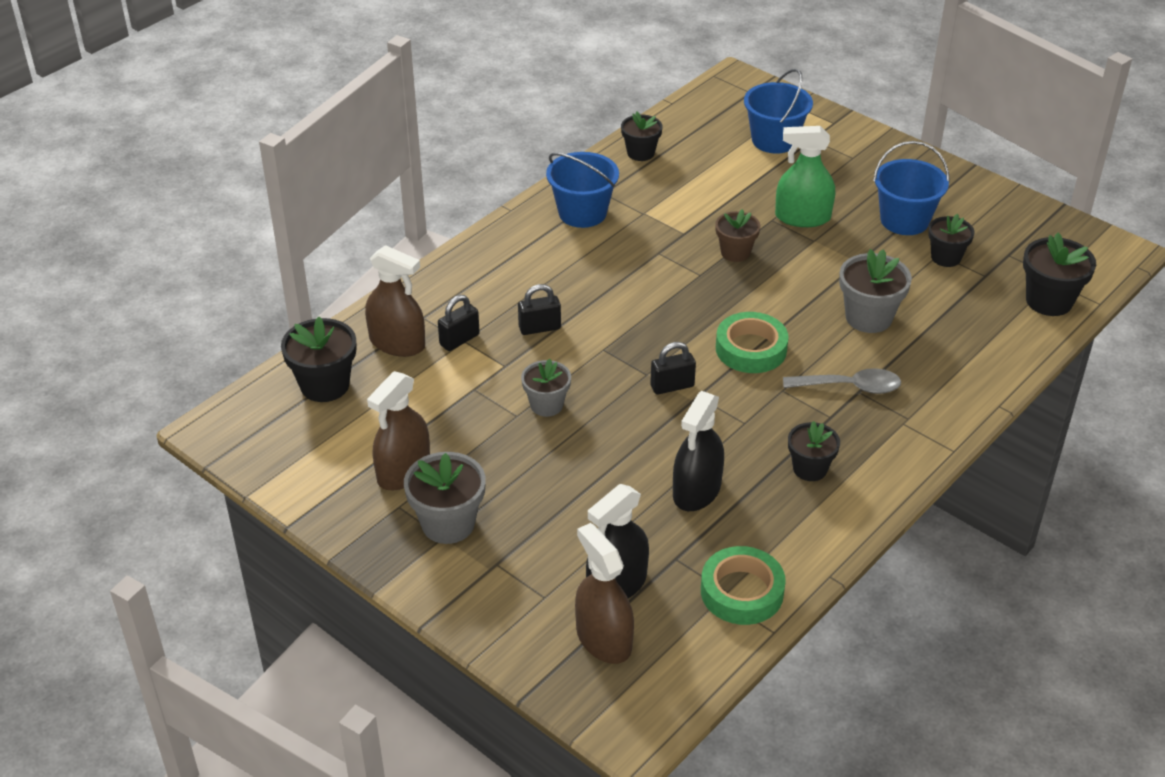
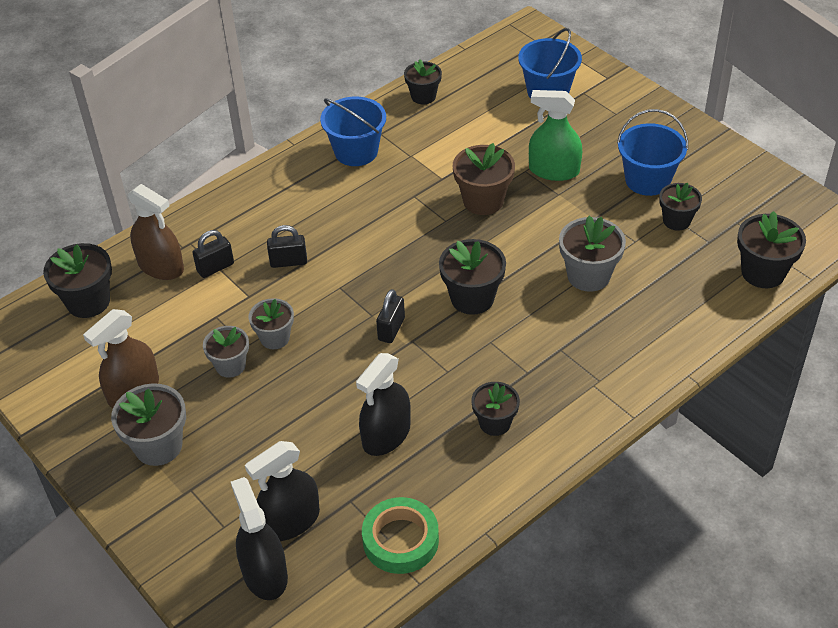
camera: 10 degrees right, 5 degrees up
(505, 436) = (230, 365): none -> grey flower pot
(603, 639) = (264, 574): brown spray bottle -> black spray bottle
(672, 386) = (391, 329): black padlock -> black padlock turned 60 degrees counterclockwise
(735, 252) = (483, 201): brown flower pot -> brown flower pot, size x1.50
(751, 349) = (472, 298): green tape -> black flower pot
(850, 387) = (553, 344): grey spoon -> none

